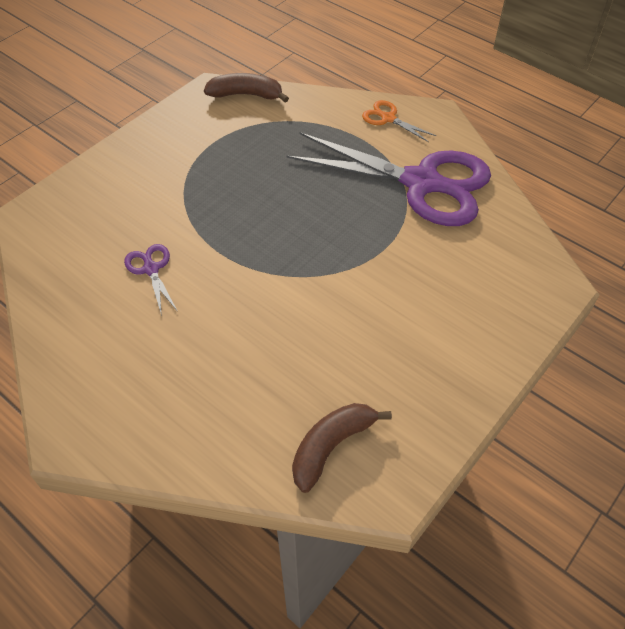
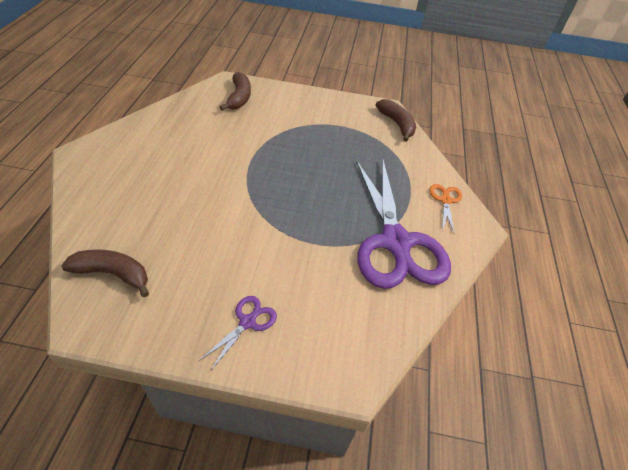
camera: 55 degrees right, 5 degrees down
(78, 216) = (239, 97): none -> brown banana
(151, 269) = (217, 139): purple scissors -> purple scissors (247, 322)

